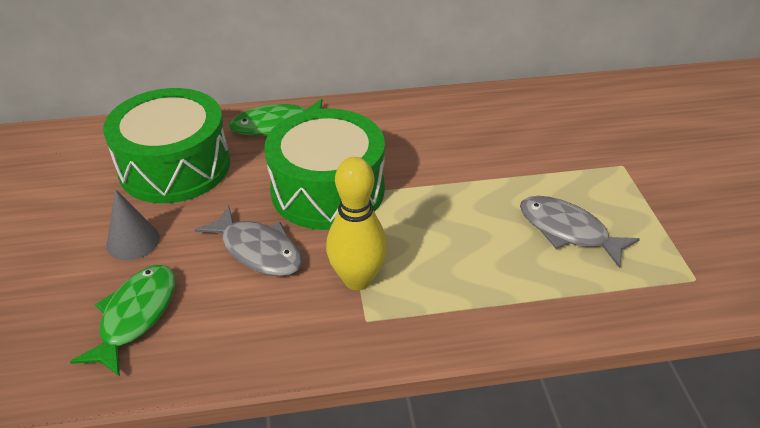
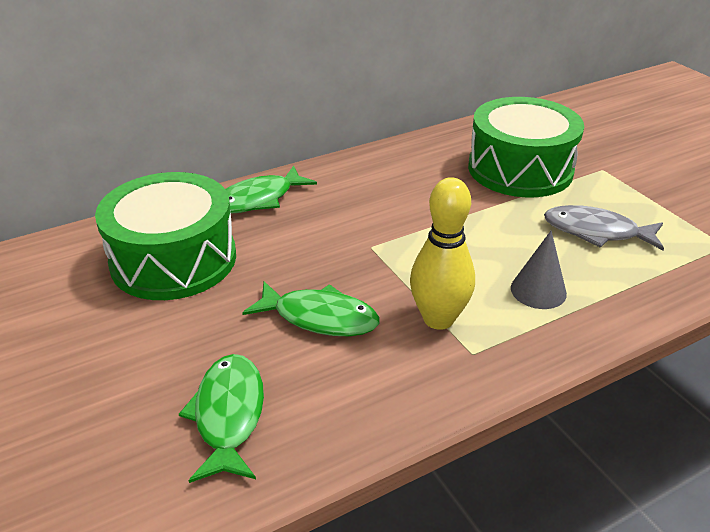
camera: 20 degrees left, 5 degrees down
(133, 241) = (175, 342): grey cone -> grey cone (538, 290)
(258, 250) = (319, 317): grey fish -> green fish
(328, 190) = (352, 246): green drum -> green drum (520, 169)

